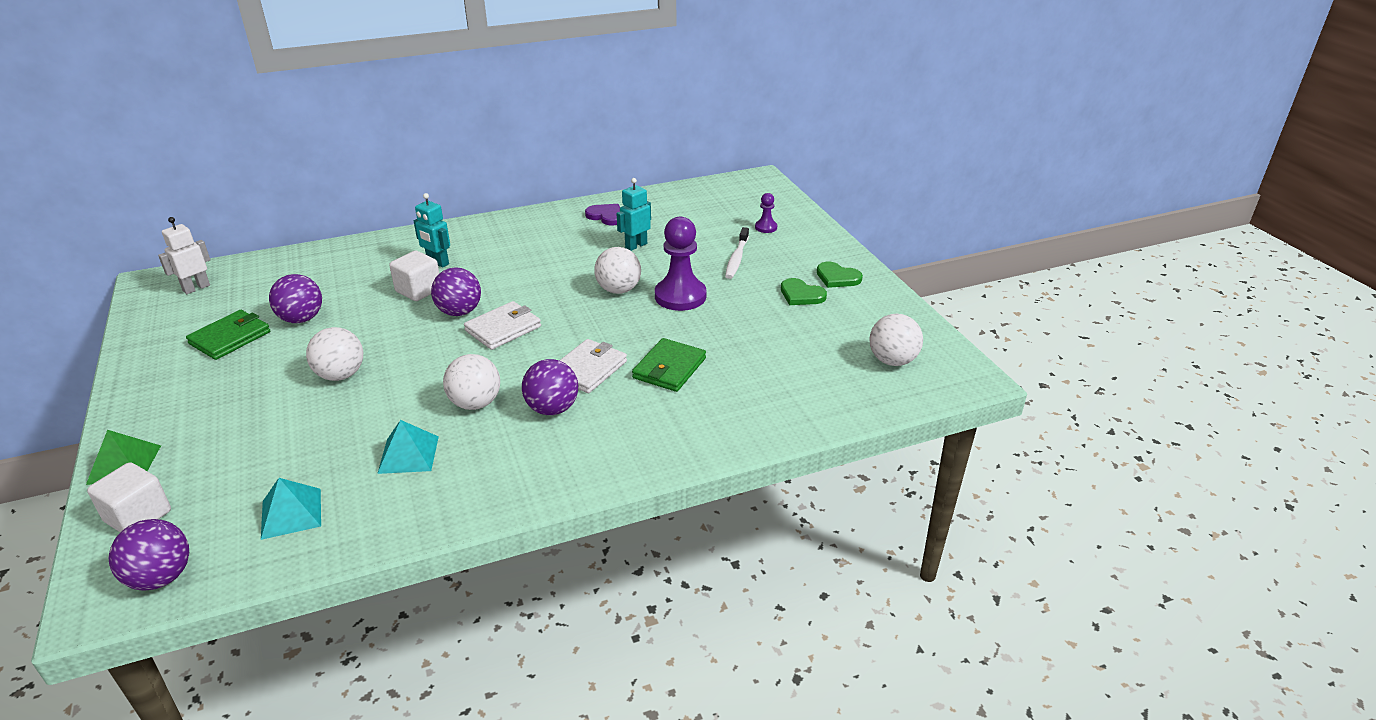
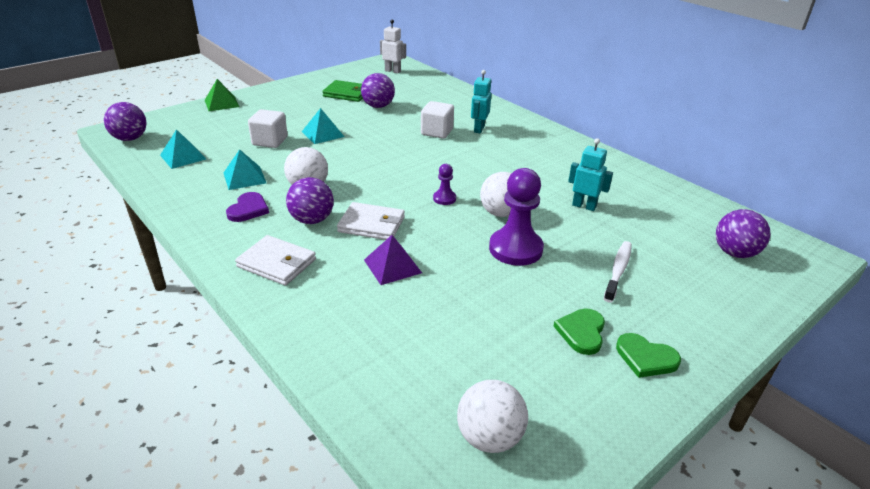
camera: 70 degrees right, 0 degrees up
(138, 516) = (179, 119): white cube -> white cube (270, 141)
(341, 375) = (323, 134): white ball -> turquoise pyramid
(459, 312) = (419, 153): purple ball -> purple ball (734, 253)
(503, 328) = (408, 175): white wallet -> white wallet (276, 263)
(606, 216) = (621, 180): purple heart -> purple heart (248, 209)
(669, 368) = (392, 266): green wallet -> purple pyramid
(737, 258) = (618, 271): white toothbrush -> white toothbrush turned 120 degrees clockwise
(766, 227) = (705, 280): purple pawn -> purple pawn (444, 198)
(837, 277) = (645, 358): green heart -> green heart turned 75 degrees counterclockwise

